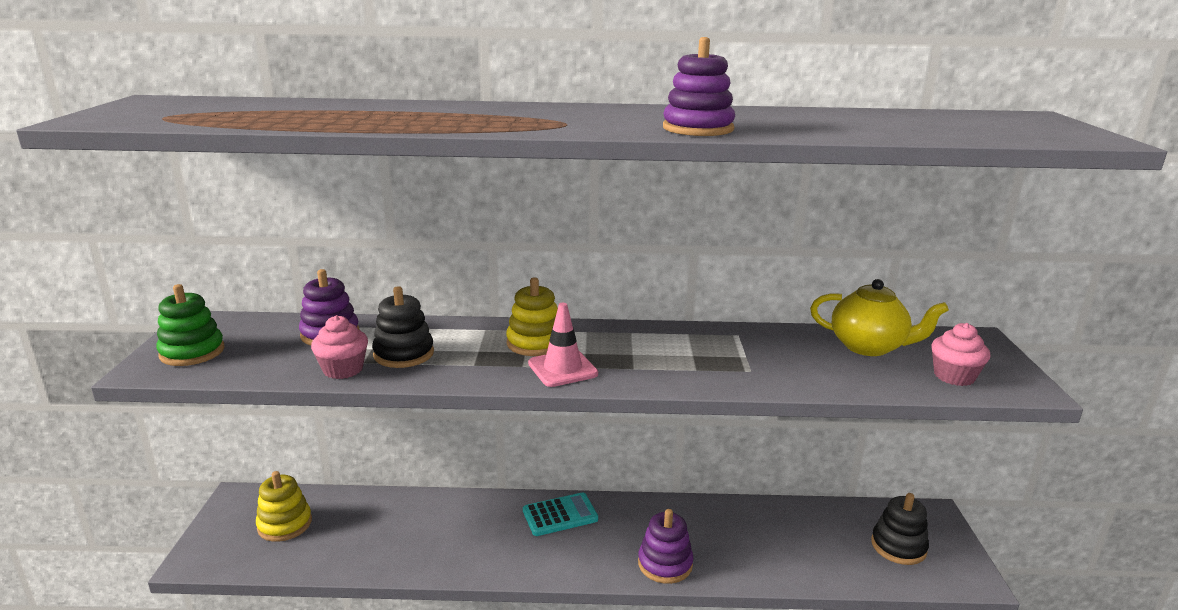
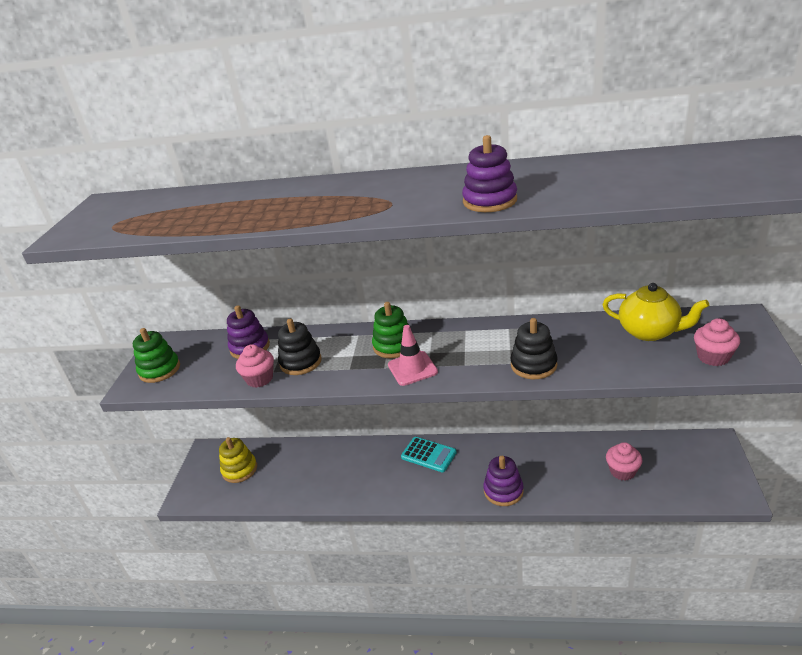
camera: 10 degrees right, 10 degrees up
(535, 343) = (394, 346): yellow stacking toy -> green stacking toy
(560, 515) = (428, 455): turquoise calculator -> turquoise calculator turned 45 degrees clockwise
(821, 544) = (622, 471): none -> pink cupcake
(898, 546) = (683, 471): black stacking toy -> black stacking toy (533, 365)

